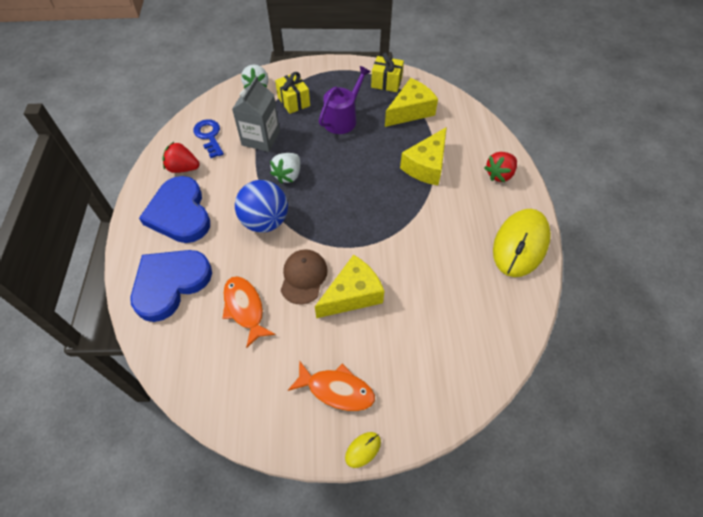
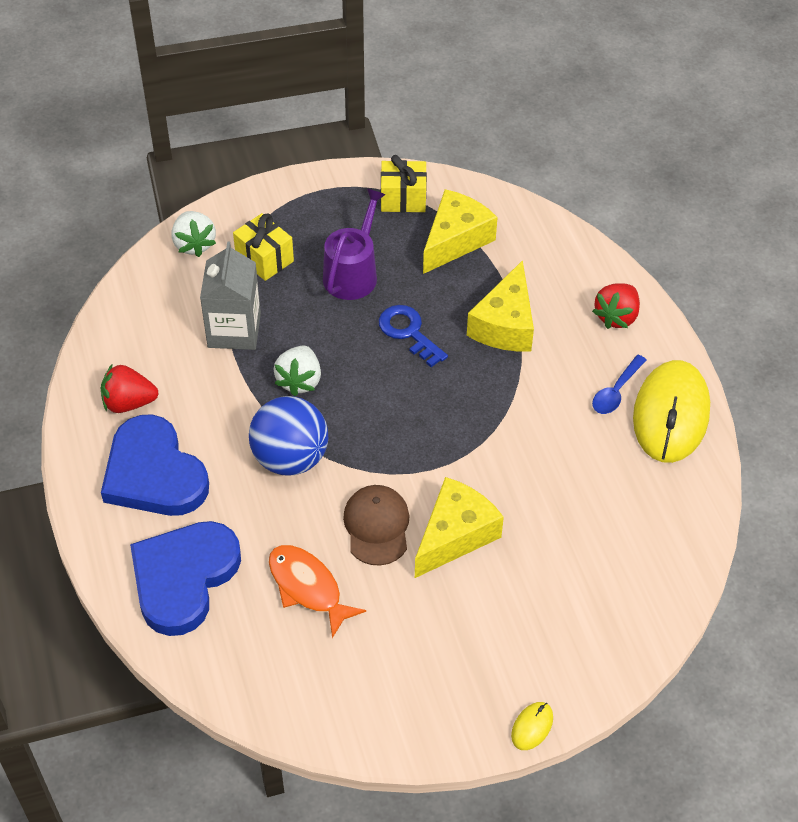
camera: 15 degrees left, 5 degrees down
(209, 136) = (149, 343): blue key -> blue key (409, 332)
(336, 390) = (474, 663): orange fish -> none
(487, 222) = (616, 391): none -> blue spoon

